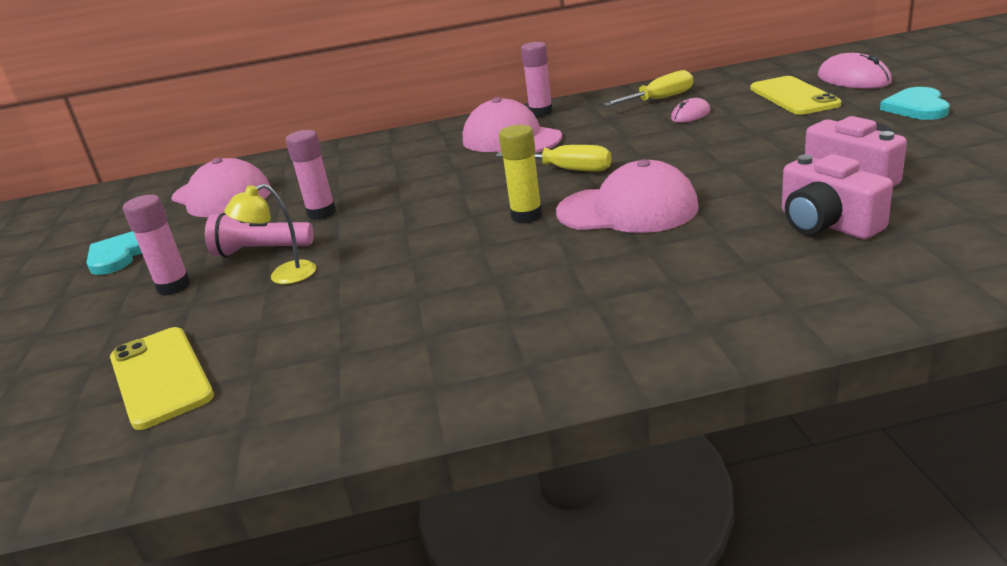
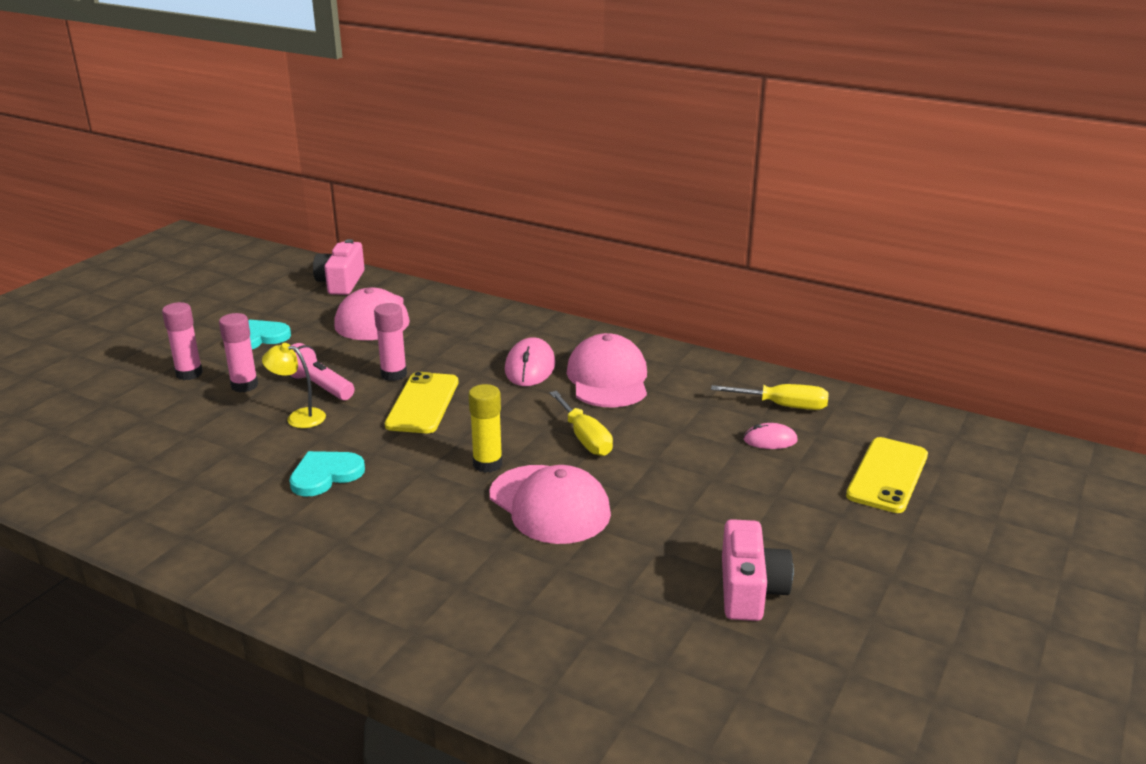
camera: 35 degrees right, 0 degrees up
(160, 377) = (152, 452): yellow phone -> yellow phone (422, 403)
(541, 112) = (676, 362): pink glue stick -> pink glue stick (189, 374)
(826, 224) = (636, 615): pink camera -> pink camera (341, 282)
(853, 79) = (981, 490): pink mouse -> pink mouse (530, 367)
(916, 107) = (955, 560): turquoise heart -> turquoise heart (325, 475)

